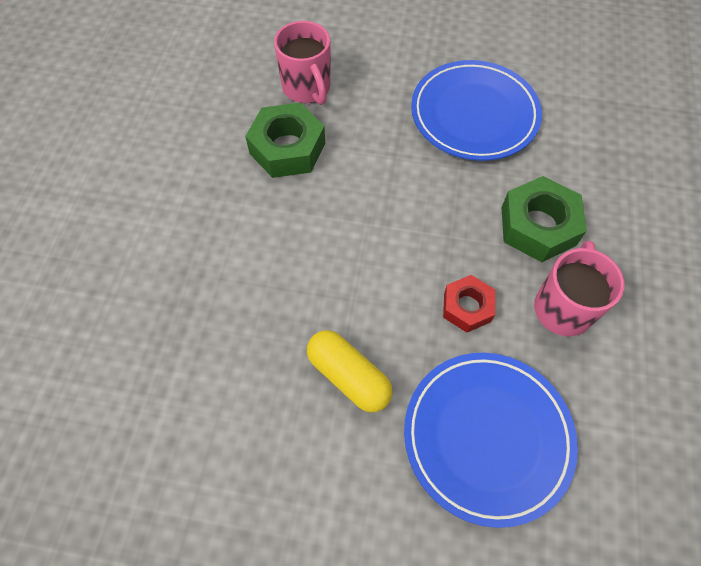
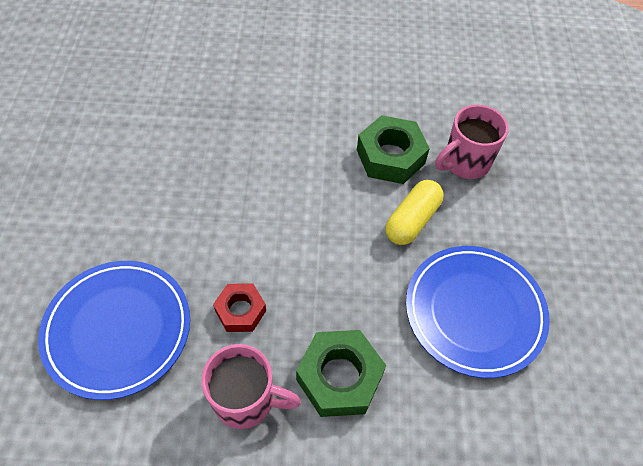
camera: 80 degrees right, 5 degrees down
(349, 376) = (173, 224): yellow capsule -> yellow capsule (412, 220)

